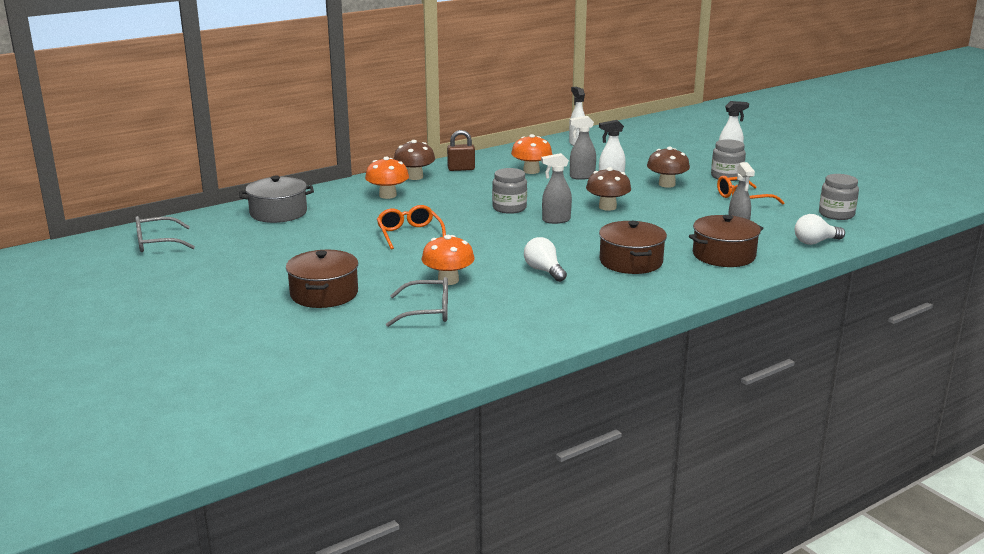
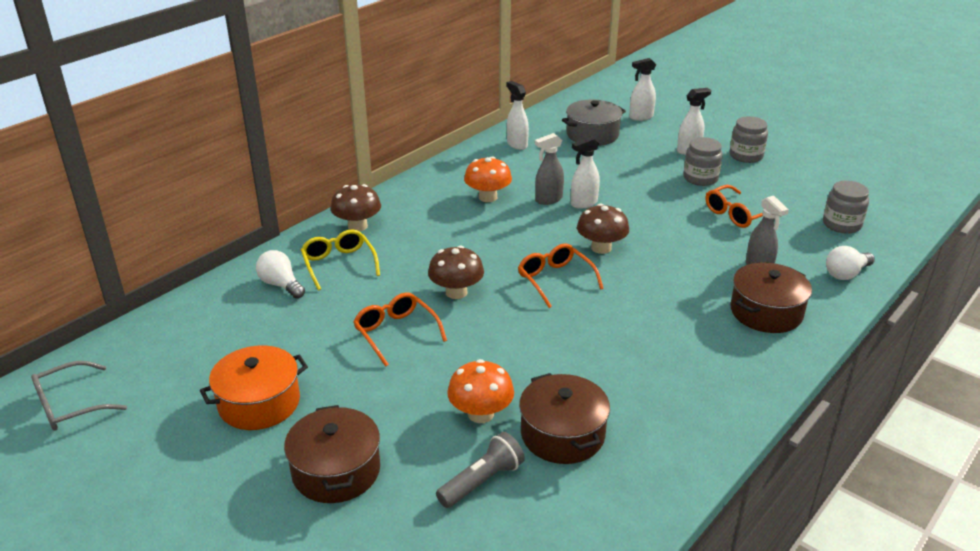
camera: 15 degrees left, 10 degrees up
(278, 213) = (214, 318): grey pot -> grey pot (592, 135)
(288, 256) = (259, 403): none -> orange pot
(387, 195) = (339, 264): orange mushroom -> yellow glasses
(427, 311) = (482, 481): grey glasses -> grey flashlight
(461, 169) = (406, 204): brown padlock -> none
(509, 208) = (492, 266): grey jar -> grey jar (746, 156)
(544, 271) = (585, 375): white light bulb -> white light bulb (281, 285)
(555, 220) = (555, 280): grey spray bottle -> orange glasses
(631, 262) = (673, 341): brown pot -> brown pot (562, 434)
(666, 184) = (645, 200): brown mushroom -> brown mushroom (456, 292)
(700, 136) = (640, 117): none -> white spray bottle

